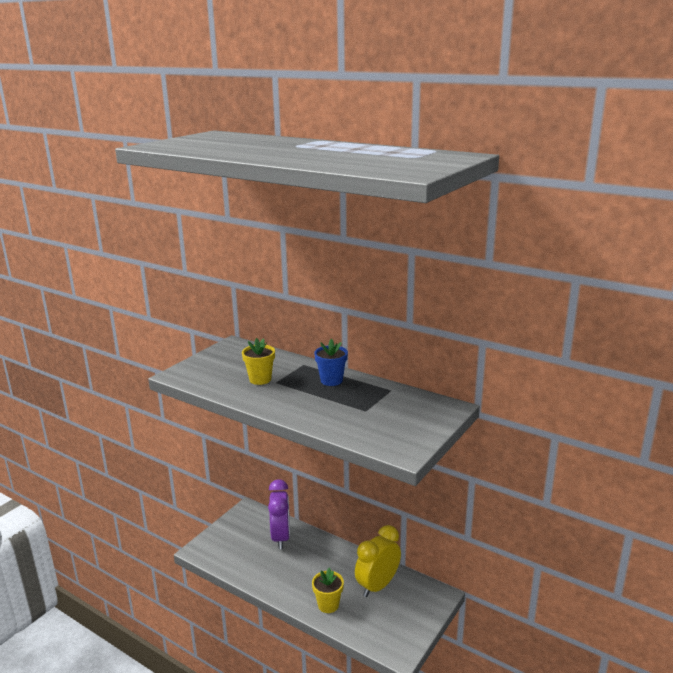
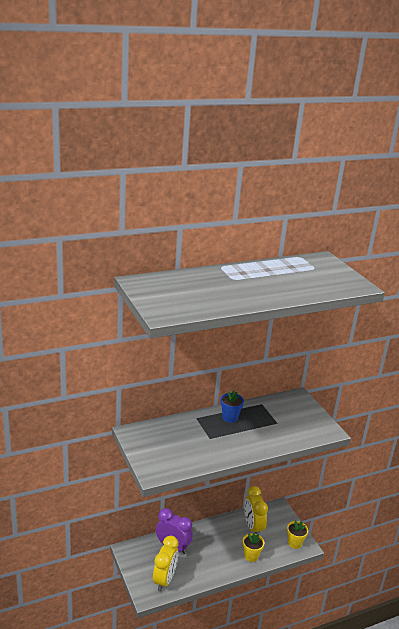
camera: 60 degrees left, 5 degrees up
(230, 552) = (164, 579): none -> yellow clock
(260, 379) = (200, 442): yellow flower pot -> yellow flower pot (294, 543)

